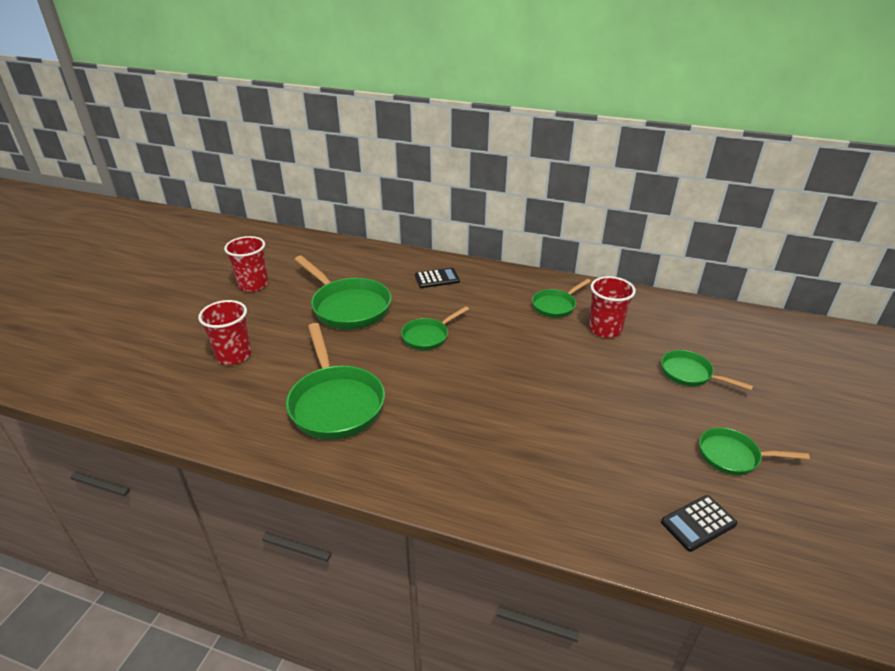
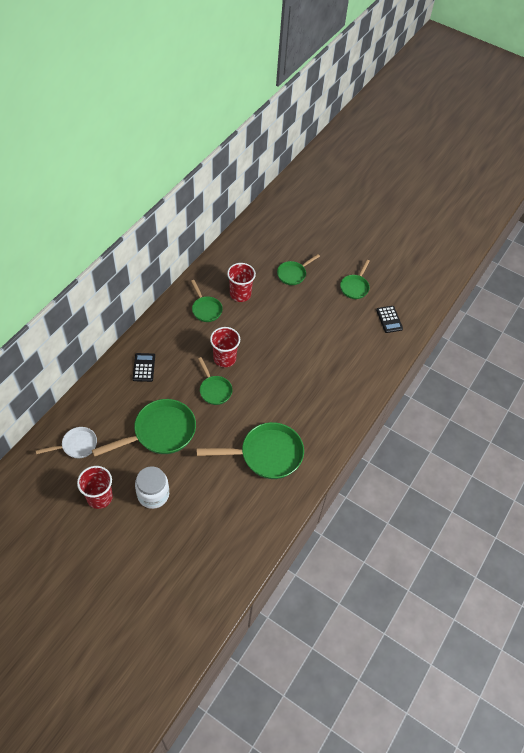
camera: 80 degrees left, 20 degrees up
(234, 355) = (196, 513): red cup -> red cup (224, 358)
(259, 318) = (153, 494): none -> white jar
(317, 259) = (76, 445): none -> white pan

